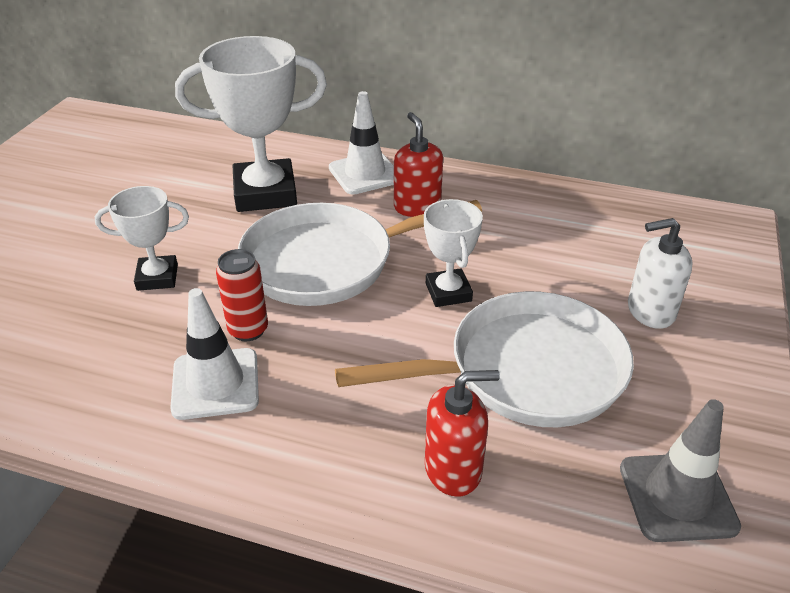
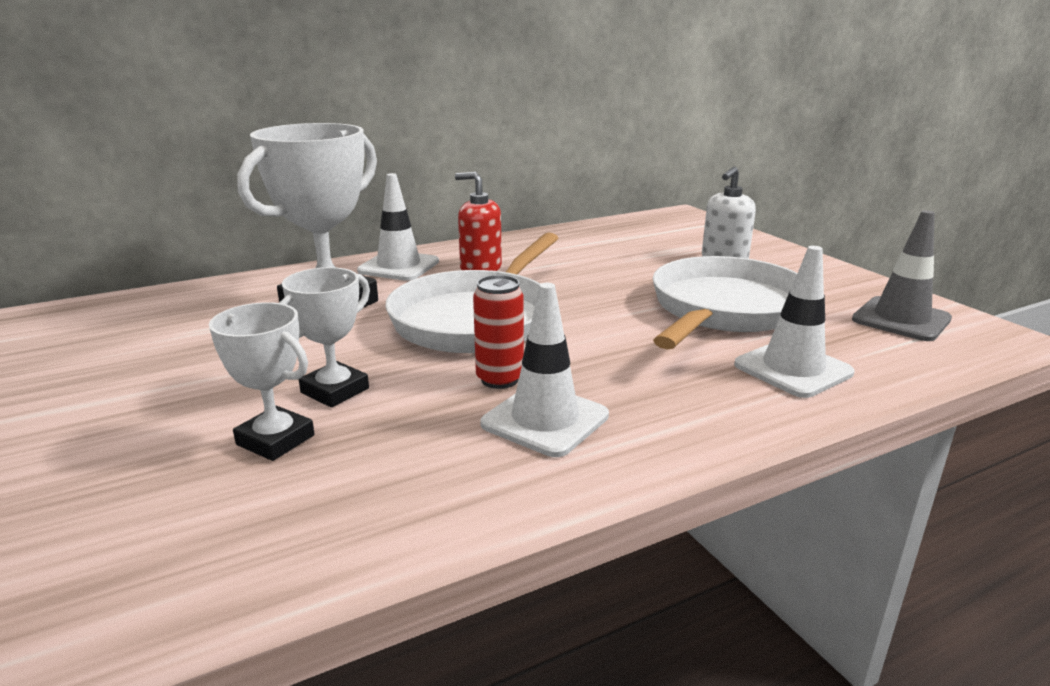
camera: 45 degrees left, 15 degrees down
(448, 292) = (599, 298): white trophy -> white trophy (275, 440)
(453, 469) = (793, 369): red soap dispenser -> white traffic cone

